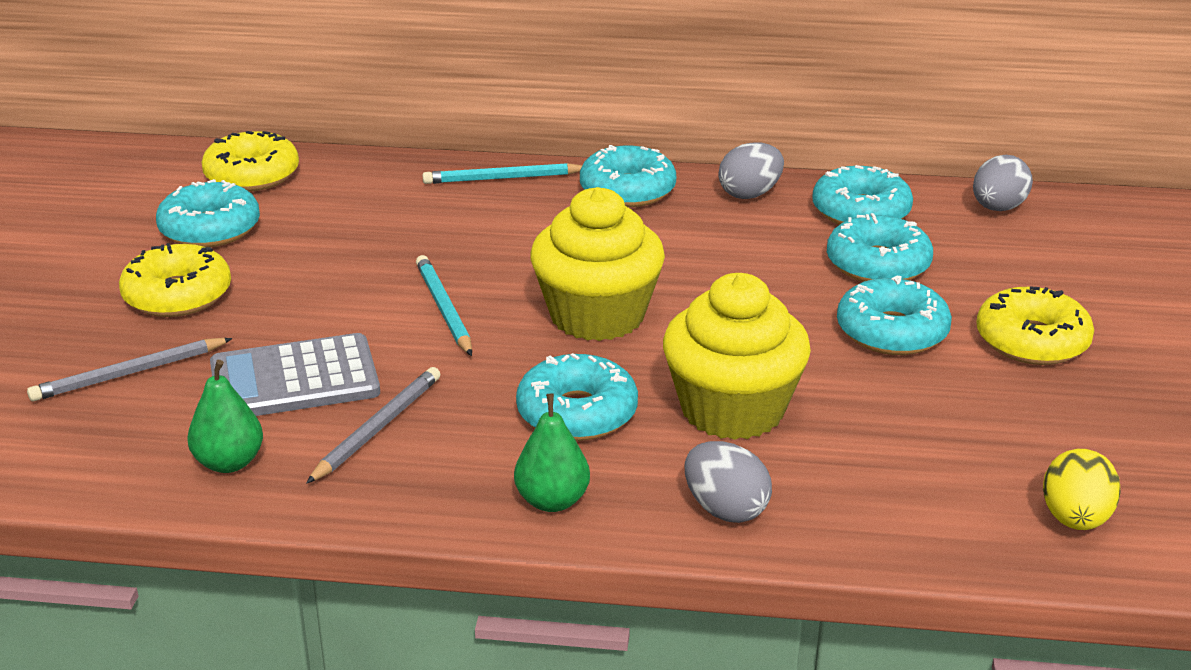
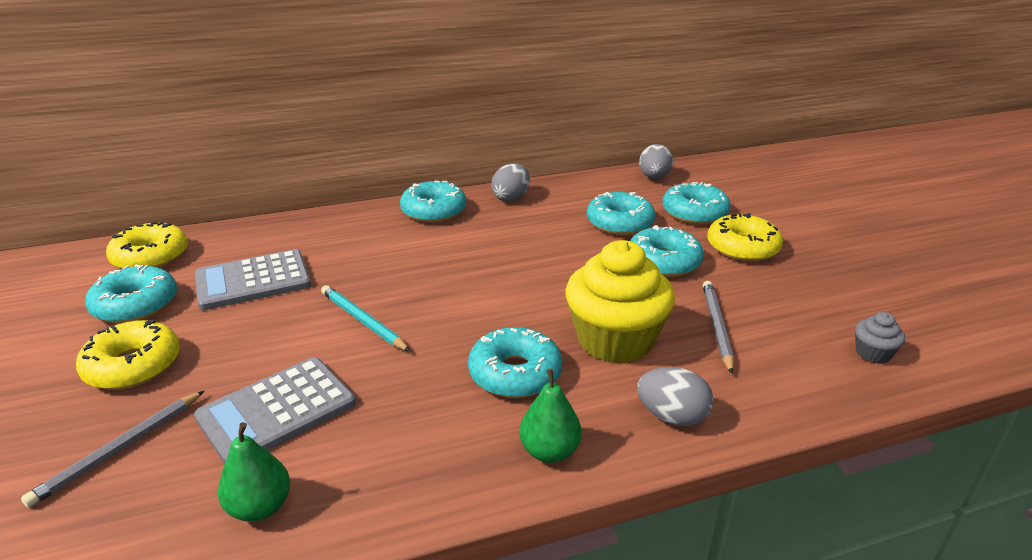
camera: 25 degrees left, 0 degrees up
(348, 231) = (253, 281): none -> grey calculator
(377, 428) = (372, 433): grey pencil -> grey pencil (717, 327)
(503, 178) = (345, 220): turquoise pencil -> none
(597, 316) = (475, 298): yellow cupcake -> none
(861, 212) = (583, 195): turquoise donut -> turquoise donut (694, 213)
(1075, 519) = (873, 353): yellow egg -> grey cupcake

